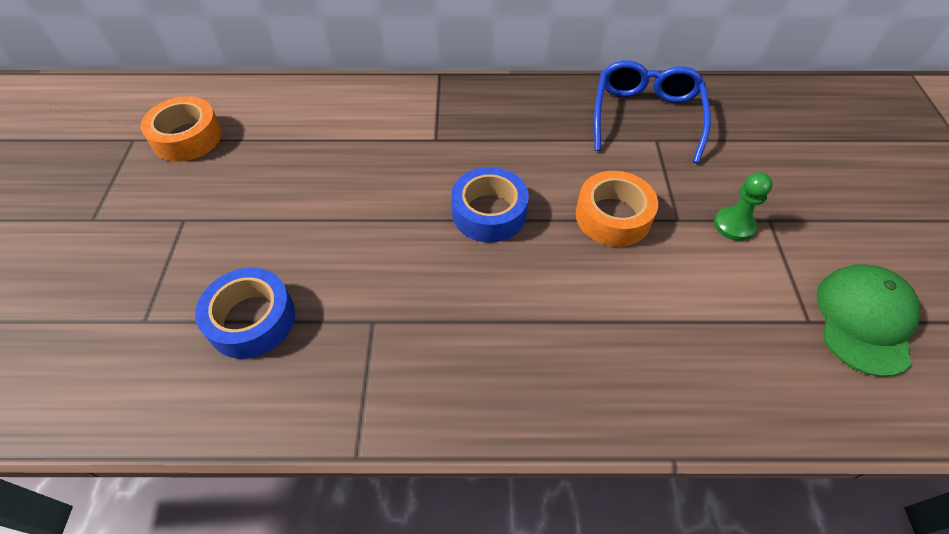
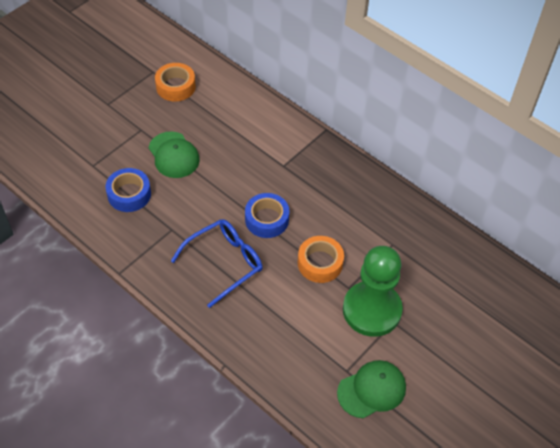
camera: 40 degrees right, 0 degrees up
(271, 220) = (174, 155): none -> green cap
(646, 117) = (403, 229): blue glasses -> blue glasses (224, 263)
(734, 225) = (372, 310): green pawn -> green pawn, size x2.41

